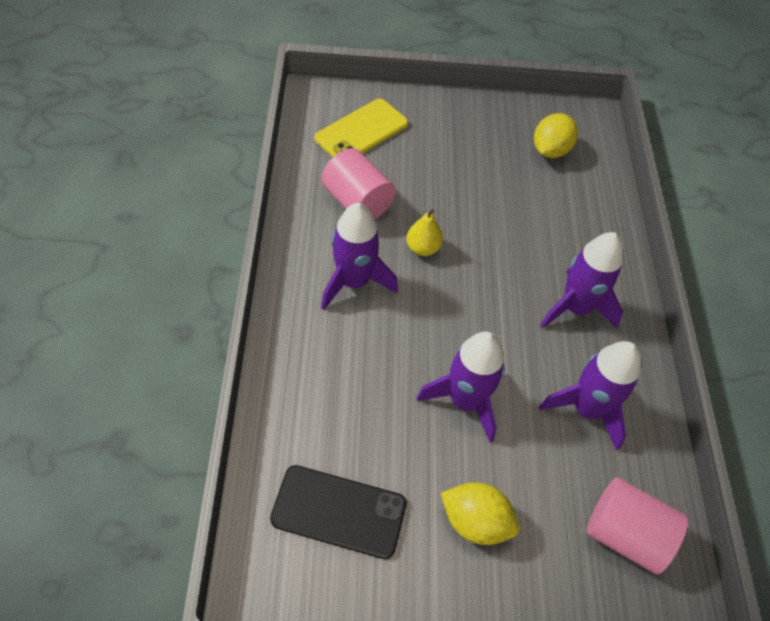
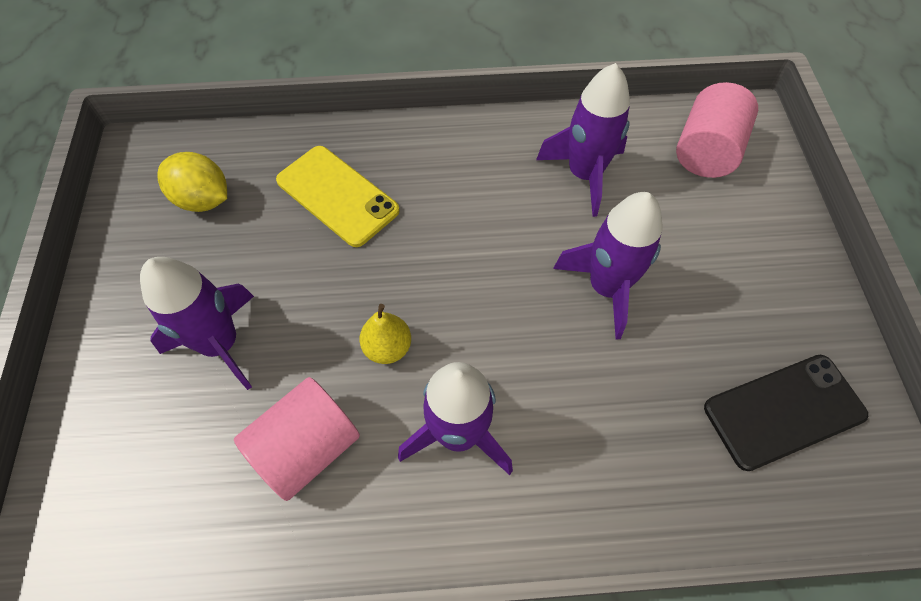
camera: 90 degrees left, 5 degrees up
(339, 511) = (784, 411): black phone -> black phone turned 60 degrees clockwise
(361, 131) = (148, 459): yellow phone -> yellow phone (337, 195)
(475, 521) = (741, 273): yellow lemon -> none
(575, 308) = (457, 180): purple rocket -> purple rocket (220, 344)

